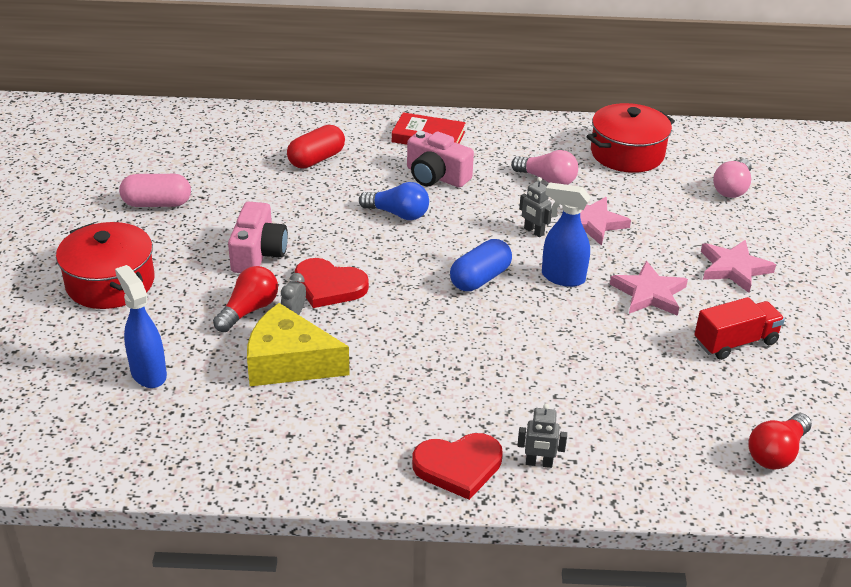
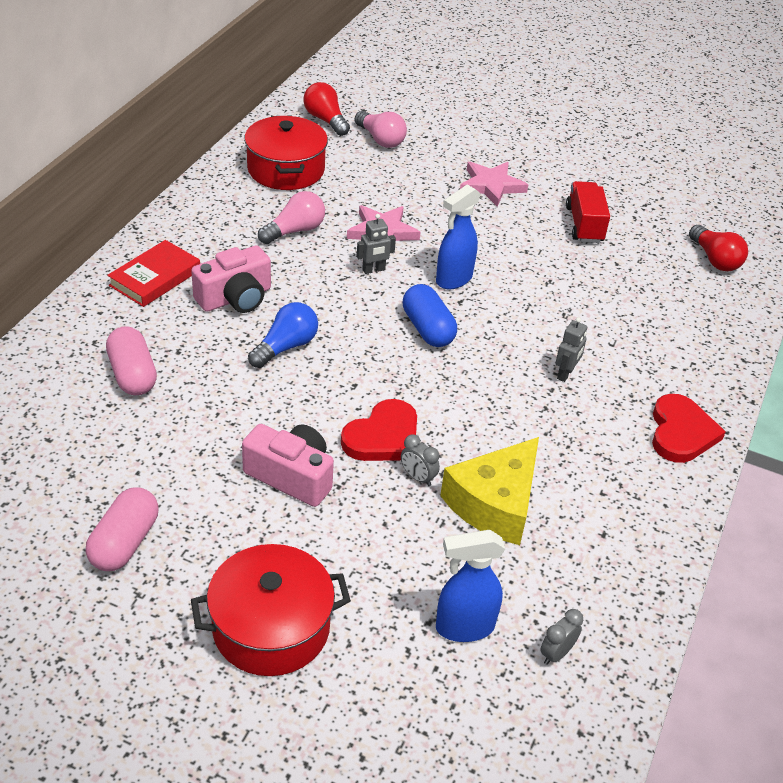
camera: 70 degrees left, 5 degrees up
(142, 430) = (556, 653): none -> grey clock
(249, 310) = (392, 512): red light bulb -> red light bulb (325, 120)
(316, 159) = (132, 375): red capsule -> pink capsule
(539, 463) = (690, 383): grey robot -> grey robot (565, 374)
(649, 293) = (501, 241): pink star -> none

